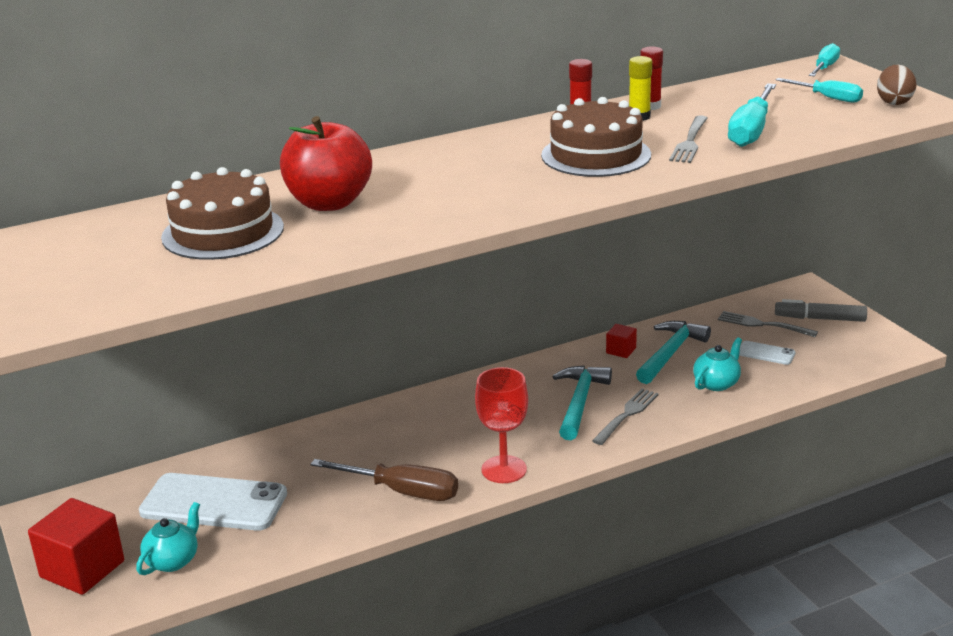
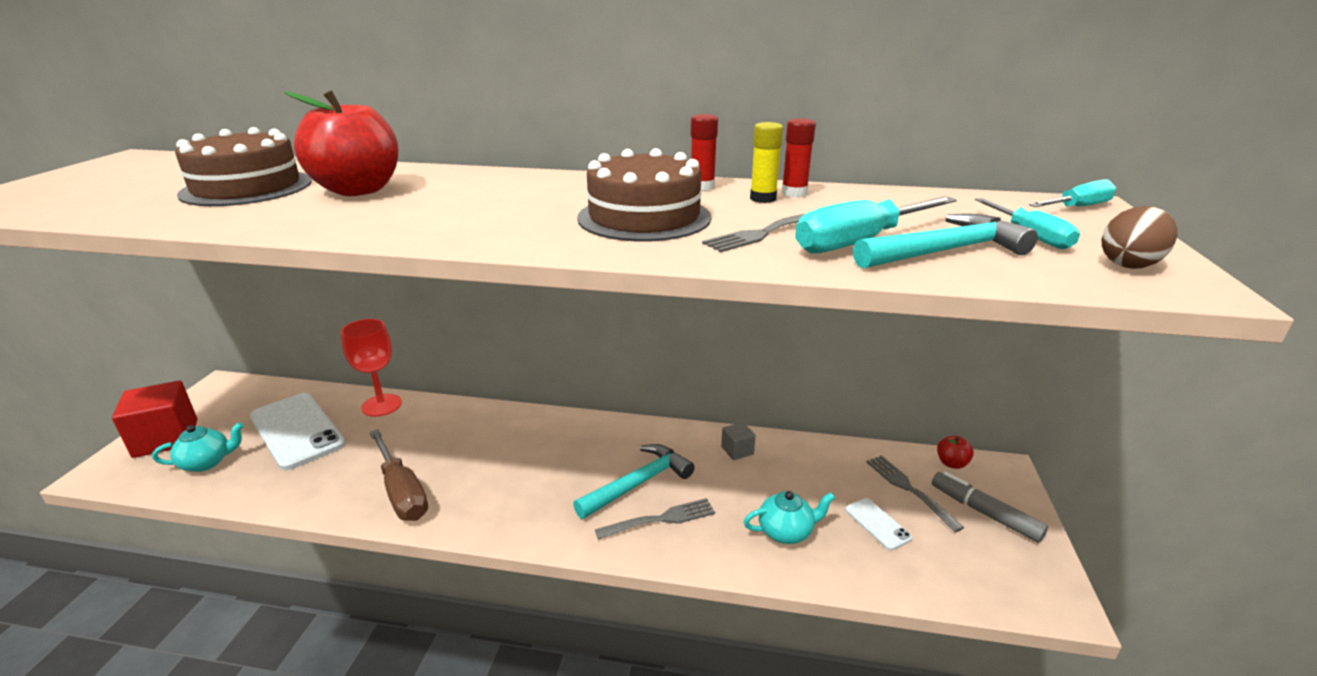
camera: 35 degrees right, 0 degrees up
(504, 469) = (493, 516): red goblet -> red goblet (381, 405)
(621, 350) = (737, 450): red cube -> grey cube
(670, 353) = (779, 475): turquoise hammer -> turquoise hammer (945, 251)
(771, 297) = (951, 463): none -> red apple

